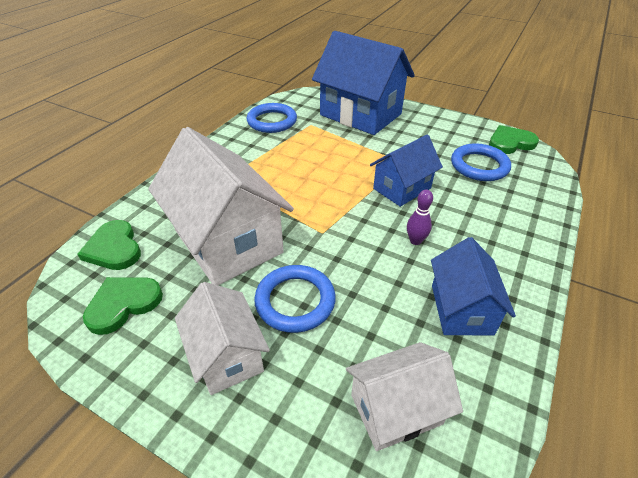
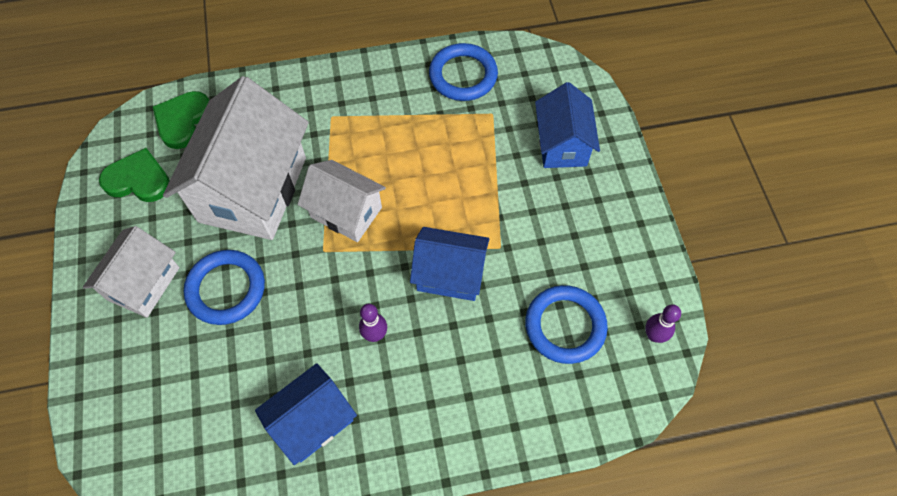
camera: 50 degrees right, 20 degrees up
(360, 114) = (562, 144): blue house -> blue house, size x0.57
(396, 409) = (176, 426): white house -> white house (346, 212)
(510, 143) = (654, 335): green heart -> purple bowling pin

